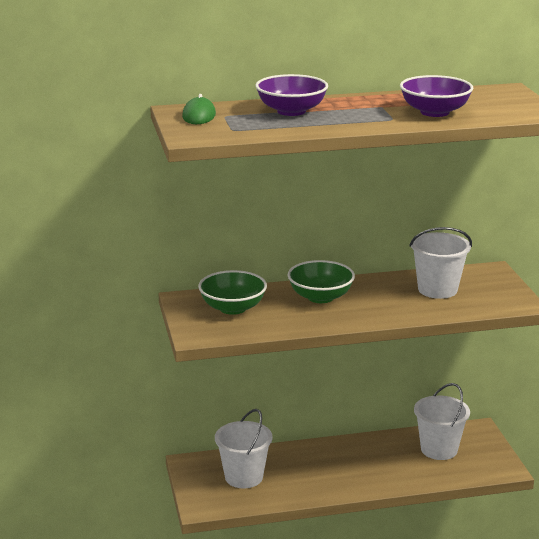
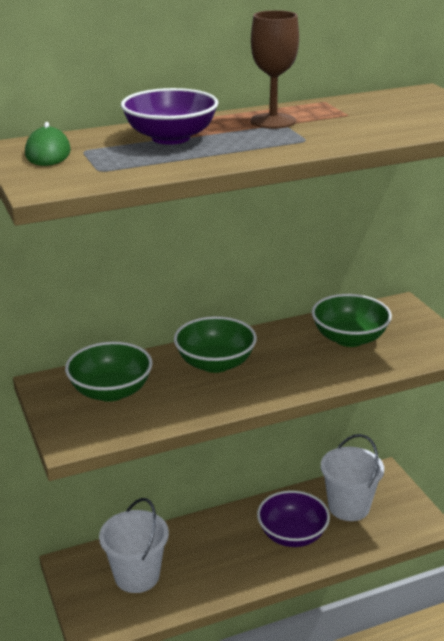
camera: 10 degrees left, 5 degrees up
(374, 104) = (273, 121): none -> brown goblet
(434, 112) = (354, 127): purple bowl -> purple bowl (292, 535)
(437, 289) = (349, 338): white bucket -> green bowl

